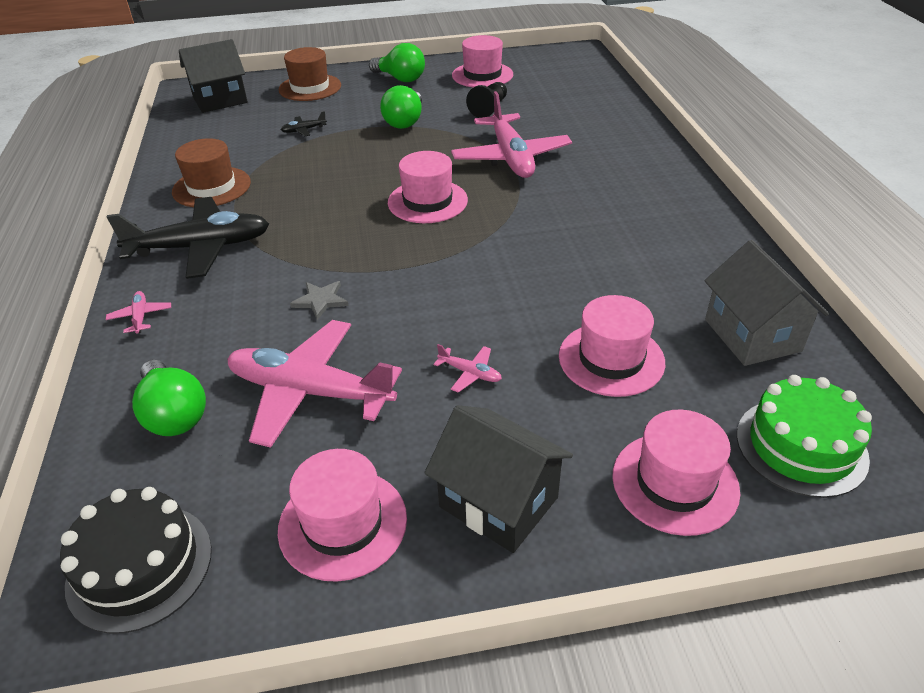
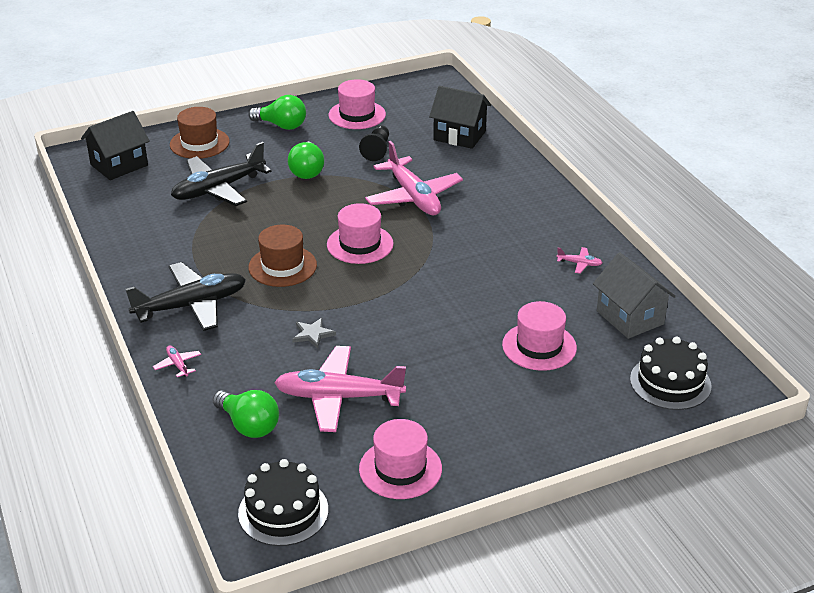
camera: 15 degrees left, 5 degrees down
(211, 187) = (167, 252): brown hat -> brown hat (282, 266)
(303, 130) = (218, 189): black plane -> black plane, size x2.50
(470, 373) = (445, 369): pink plane -> pink plane (579, 264)
(498, 502) = (493, 442): black house -> black house (459, 135)
(675, 483) = (598, 414): pink hat -> none
(801, 446) = (670, 382): green cake -> black cake

